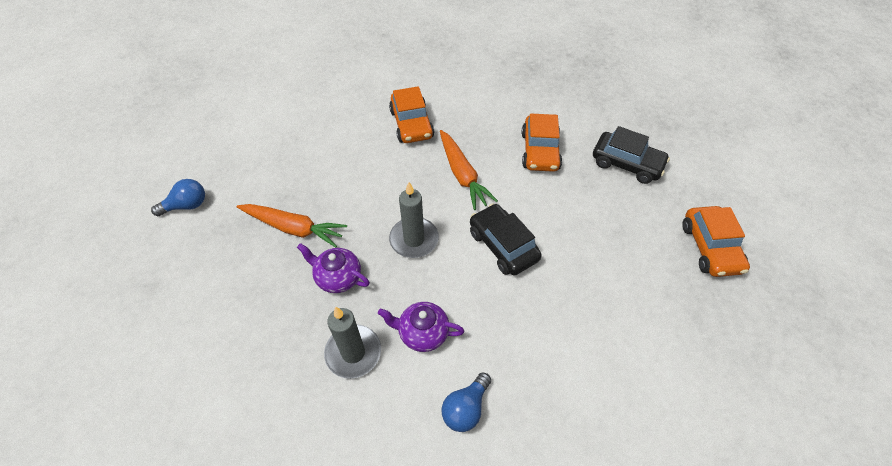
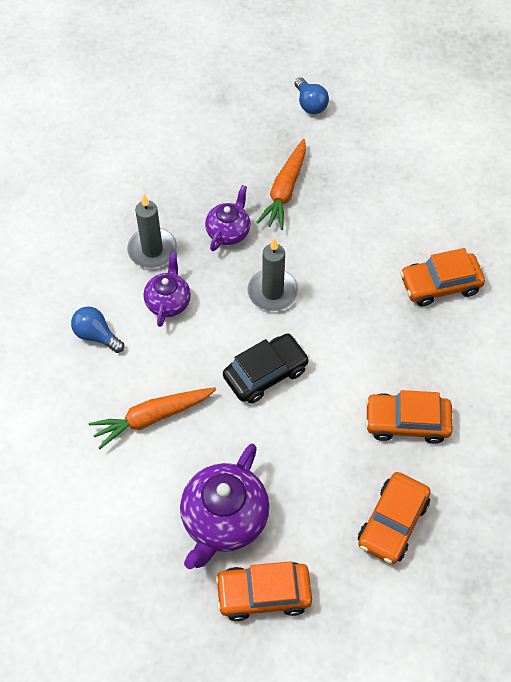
camera: 90 degrees right, 5 degrees up
(462, 175) = (363, 337): orange carrot -> orange carrot (152, 417)
(626, 164) = (392, 522): black car -> orange car
(653, 277) = (224, 520): none -> purple teapot

